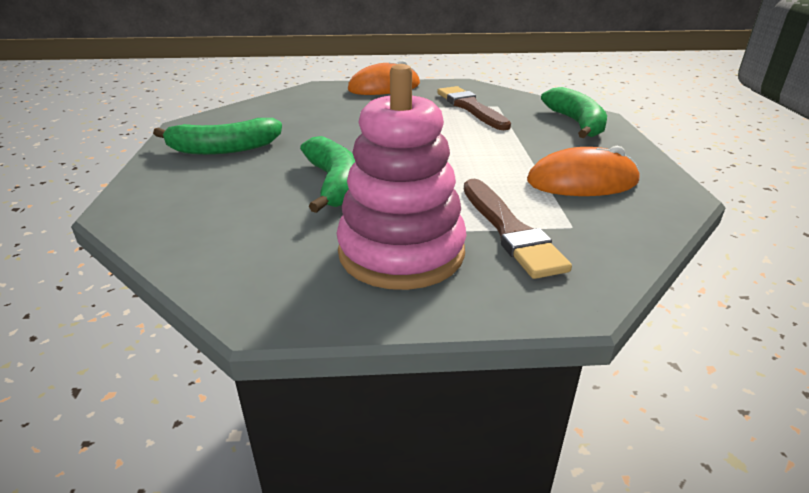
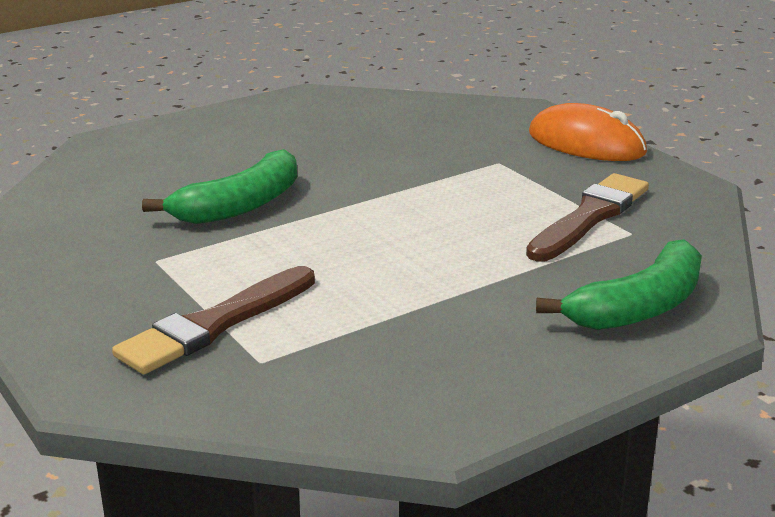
camera: 60 degrees right, 5 degrees down
(224, 149) = (268, 130): green banana -> none
(401, 252) = (120, 279): pink stacking toy -> none
(582, 181) = (404, 347): orange mouse -> none

